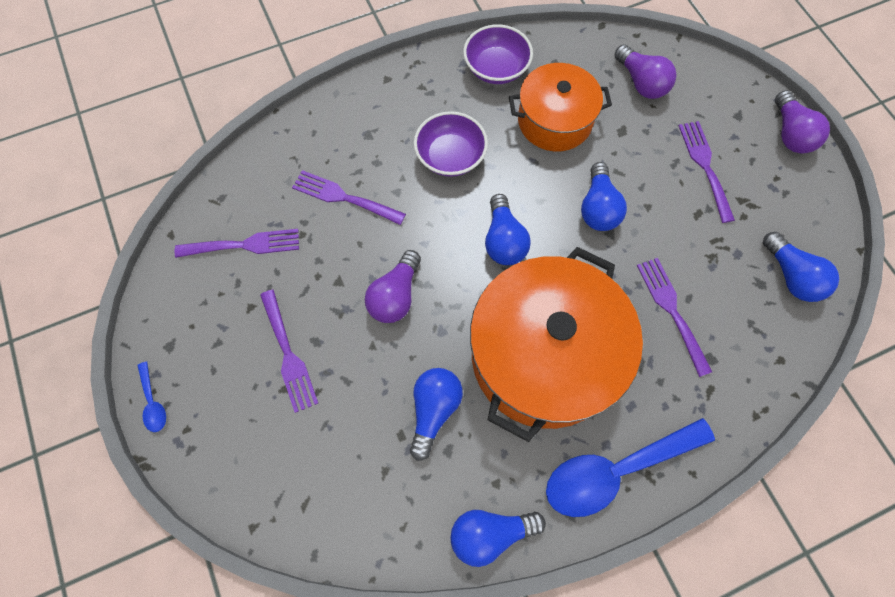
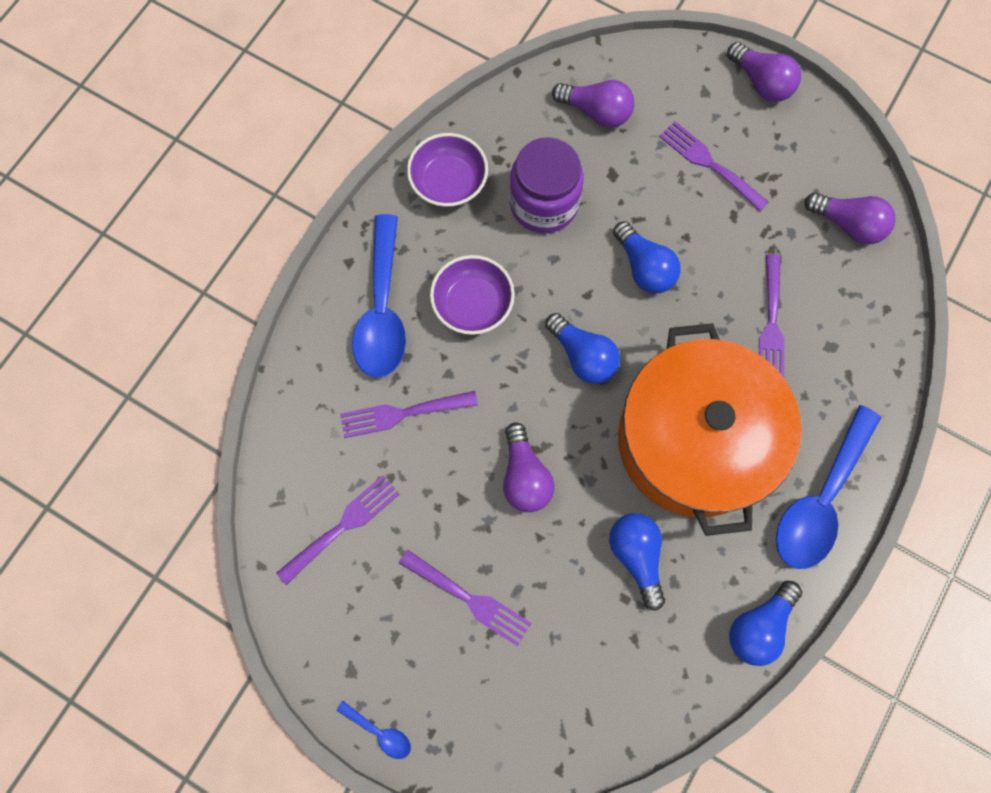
camera: 35 degrees left, 5 degrees up
(385, 122) = (382, 310): none -> blue spoon
(554, 121) = (544, 204): orange pot -> purple jar
(671, 310) = (771, 324): purple fork -> purple fork turned 120 degrees counterclockwise
(791, 276) = (848, 224): blue light bulb -> purple light bulb

